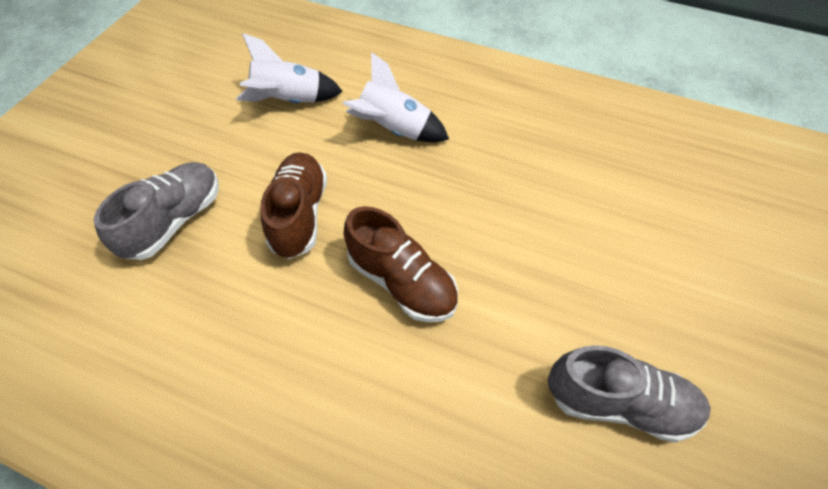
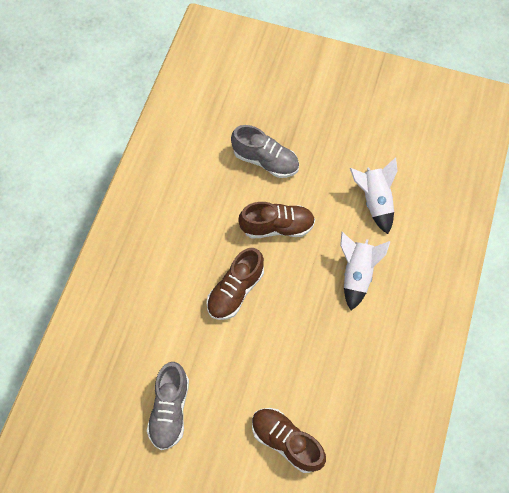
camera: 85 degrees right, 10 degrees up
(643, 232) = (286, 441): none -> brown shoe

